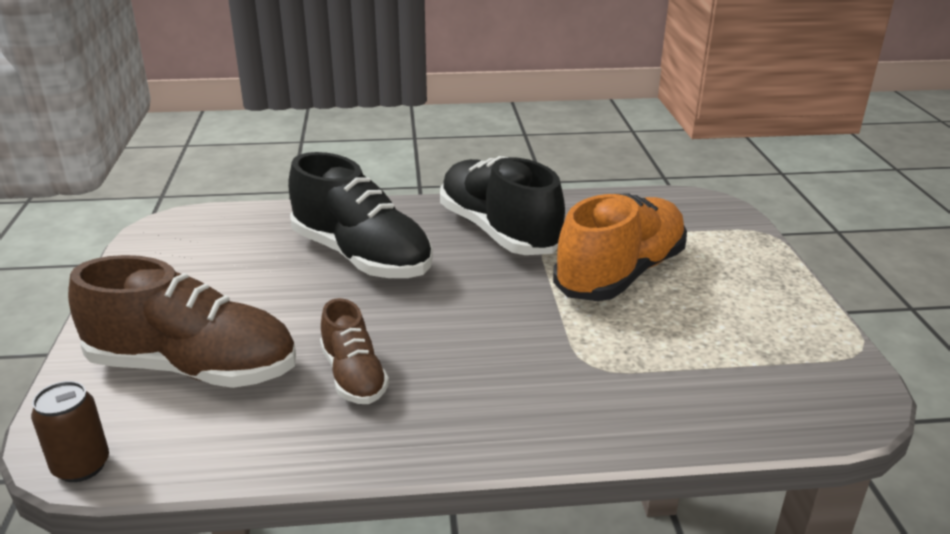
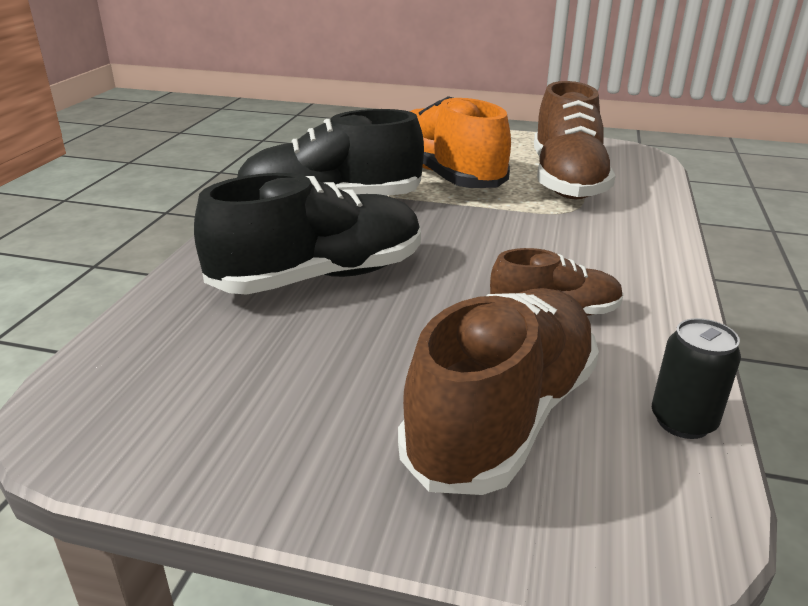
camera: 70 degrees left, 0 degrees up
(81, 466) = (697, 526): brown can -> none
(201, 458) = (683, 421): none -> black can
(682, 353) = (566, 181): none -> brown shoe

